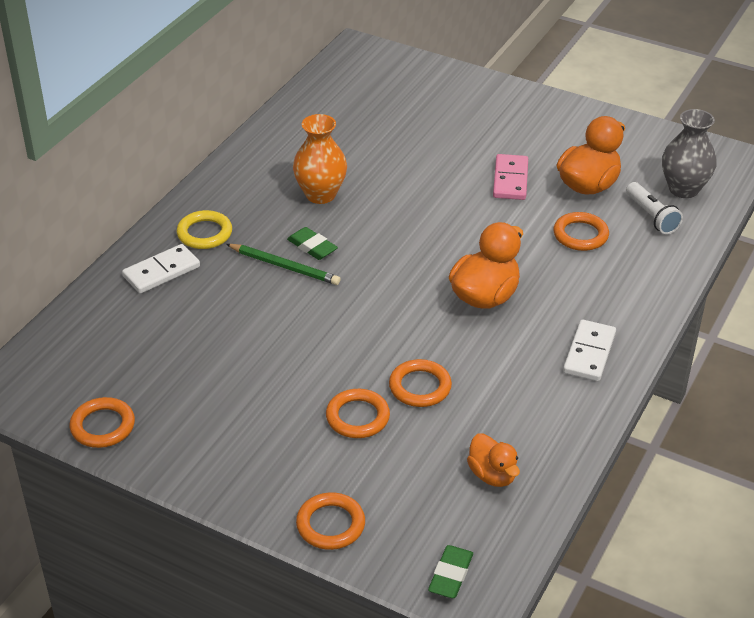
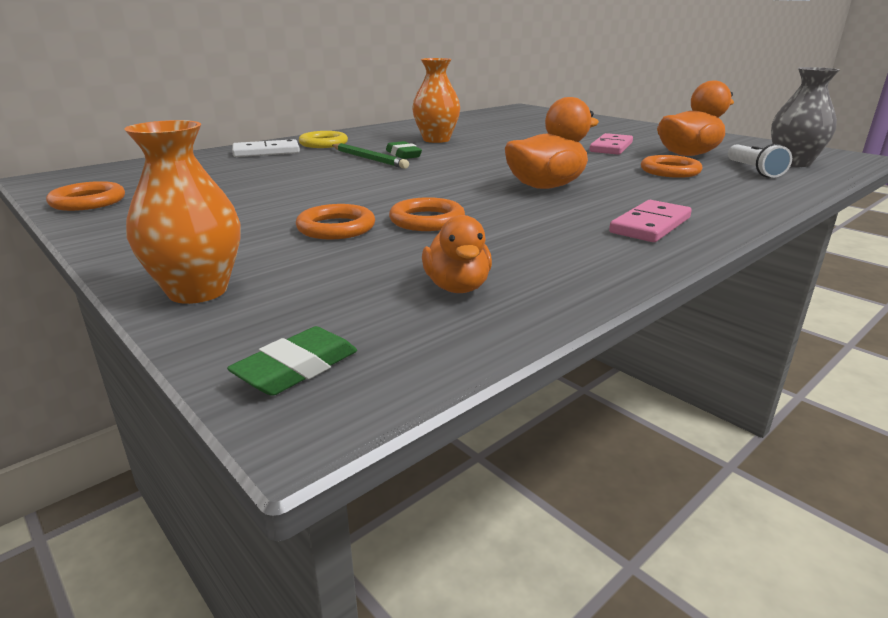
camera: 20 degrees right, 15 degrees down
(330, 524) = (198, 291): orange ring -> orange vase
(589, 353) = (650, 225): white domino -> pink domino

